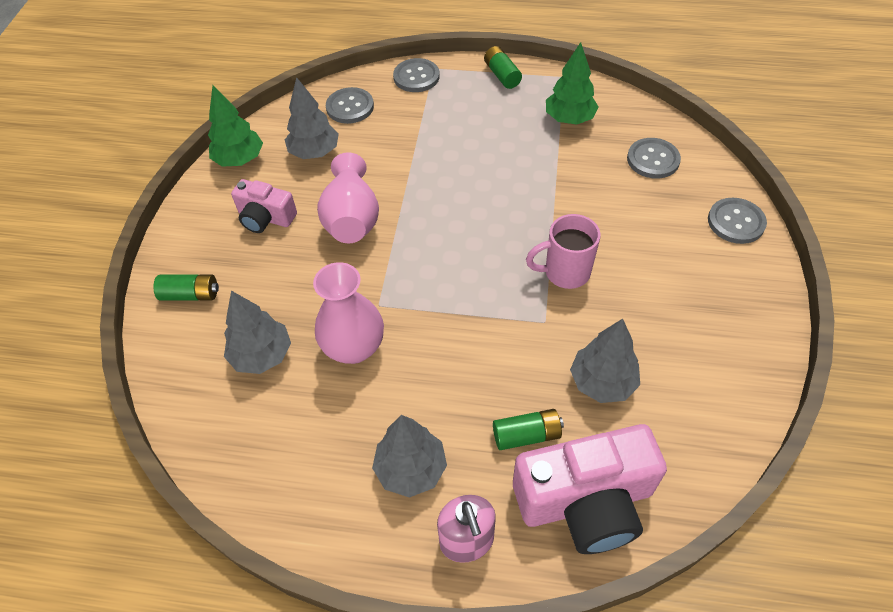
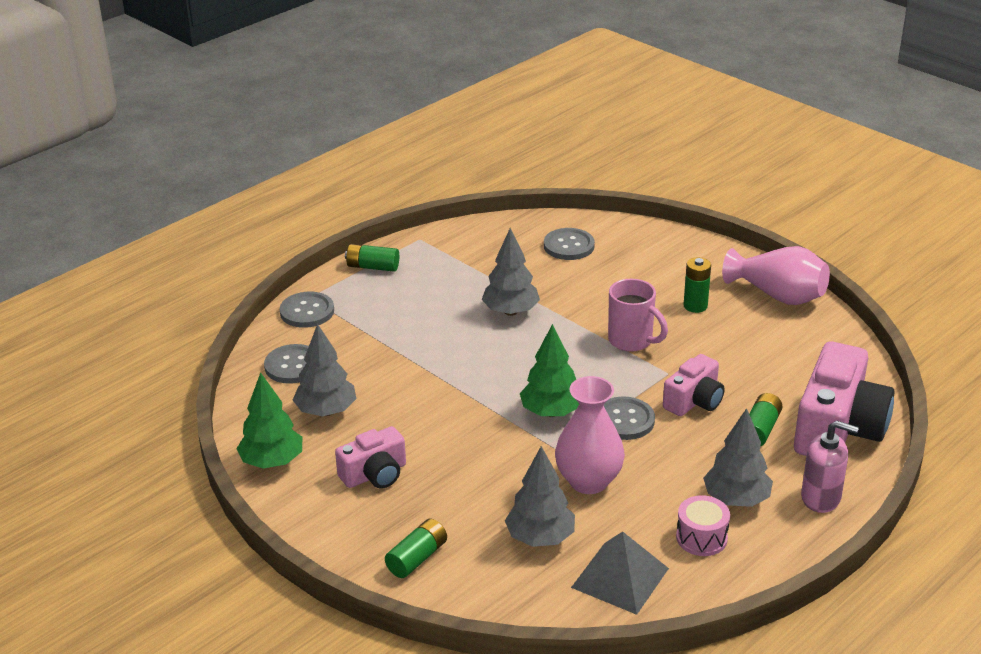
camera: 55 degrees left, 20 degrees down
(249, 436) = (620, 577): none -> grey pyramid
(339, 469) = (701, 538): none -> pink drum
(352, 218) = (441, 423): pink vase -> pink vase (778, 295)
(523, 362) = (694, 401): none -> pink camera
(565, 272) = (632, 341): pink mug -> pink mug turned 75 degrees counterclockwise
(569, 119) = (473, 260): green tree -> green tree (551, 412)
(602, 382) = (749, 373): grey tree -> grey tree (510, 311)
(661, 288) = (695, 306): none -> green battery
(736, 222) = (673, 244): grey button -> grey button (624, 420)

